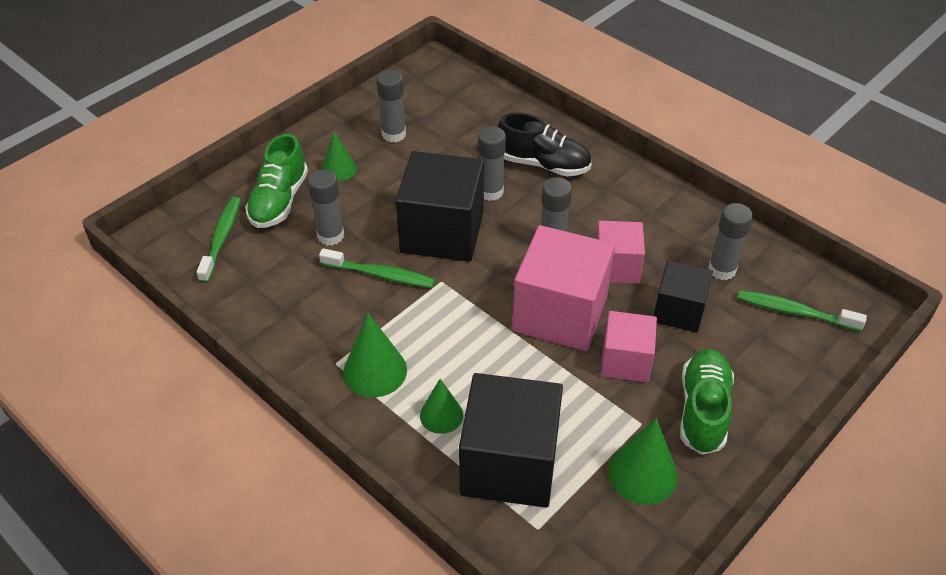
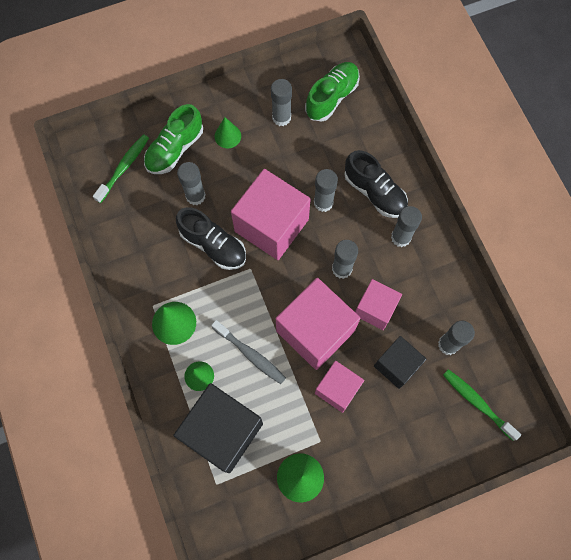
camera: 25 degrees right, 25 degrees up
(381, 275) = (213, 245): green toothbrush -> black shoe
(442, 232) = (271, 225): black cube -> pink cube
(495, 367) = (250, 354): none -> grey toothbrush
(599, 193) = (401, 237): none -> grey glue stick
(703, 411) = (365, 450): green shoe -> green shoe (332, 97)

